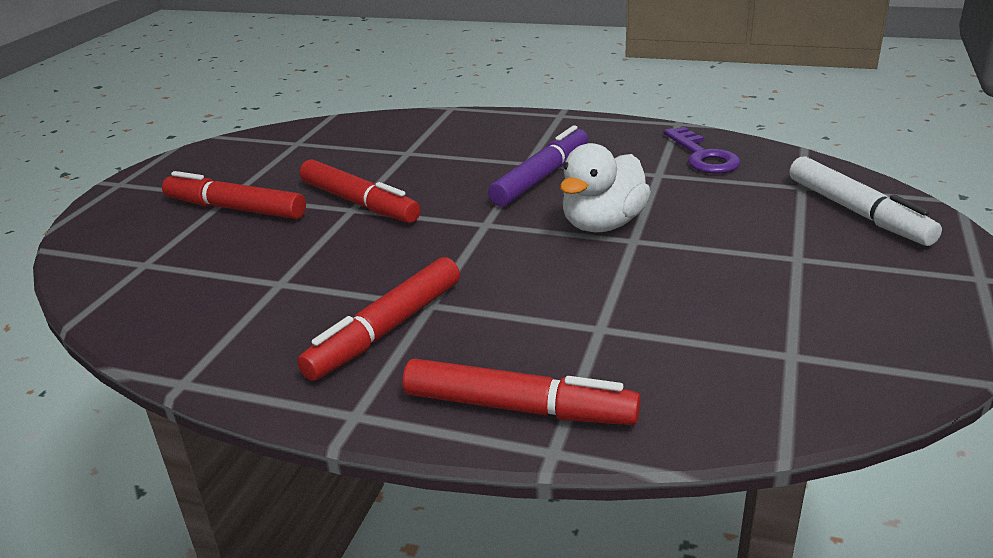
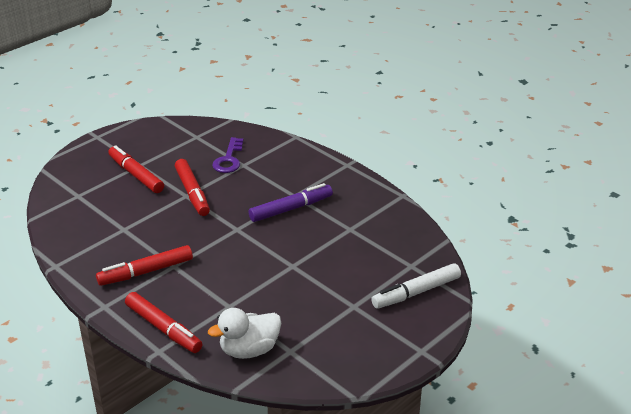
camera: 25 degrees right, 5 degrees up
(603, 224) = (288, 251): white duck -> white duck (249, 350)
(702, 156) = (386, 225): purple key -> purple key (229, 159)
(857, 212) = (416, 292): white marker -> white marker turned 60 degrees clockwise

